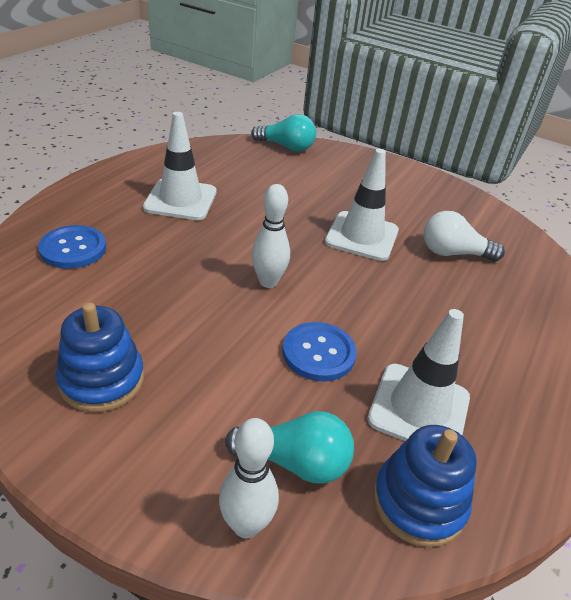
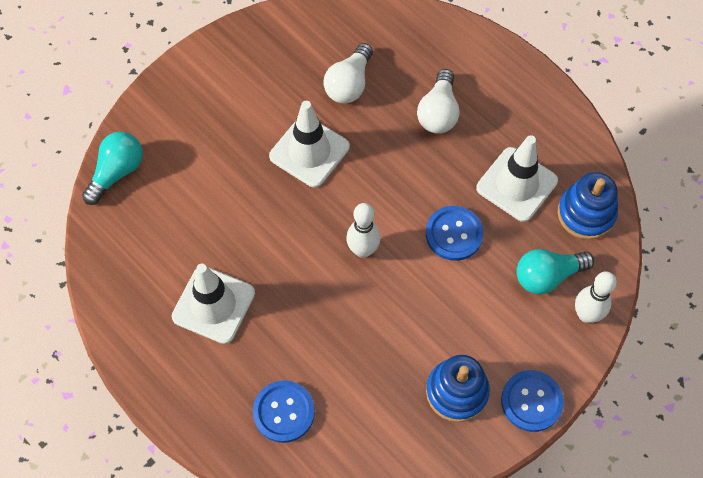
camera: 70 degrees left, 25 degrees up
(91, 466) = (531, 401): none -> blue button
(295, 462) = (547, 276): turquoise light bulb -> turquoise light bulb turned 135 degrees counterclockwise
(469, 322) = (438, 112): none -> white light bulb

